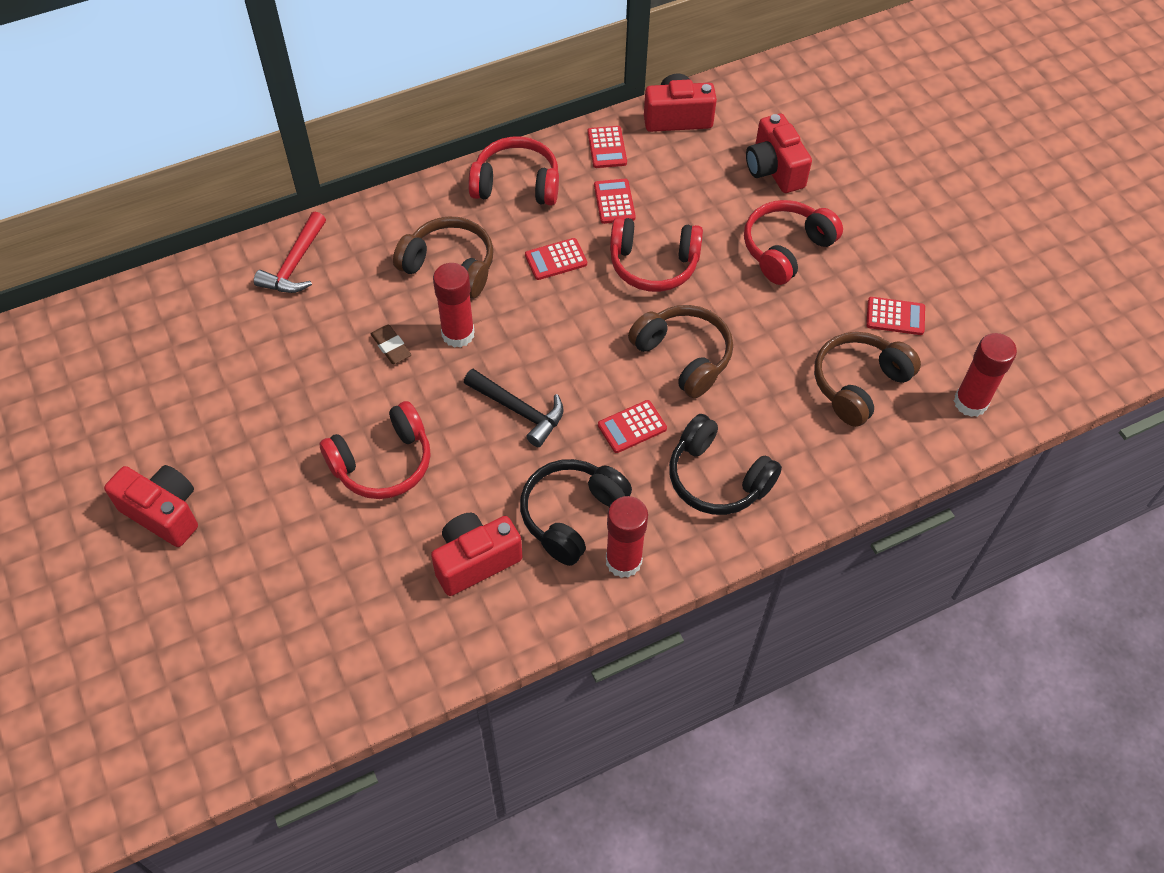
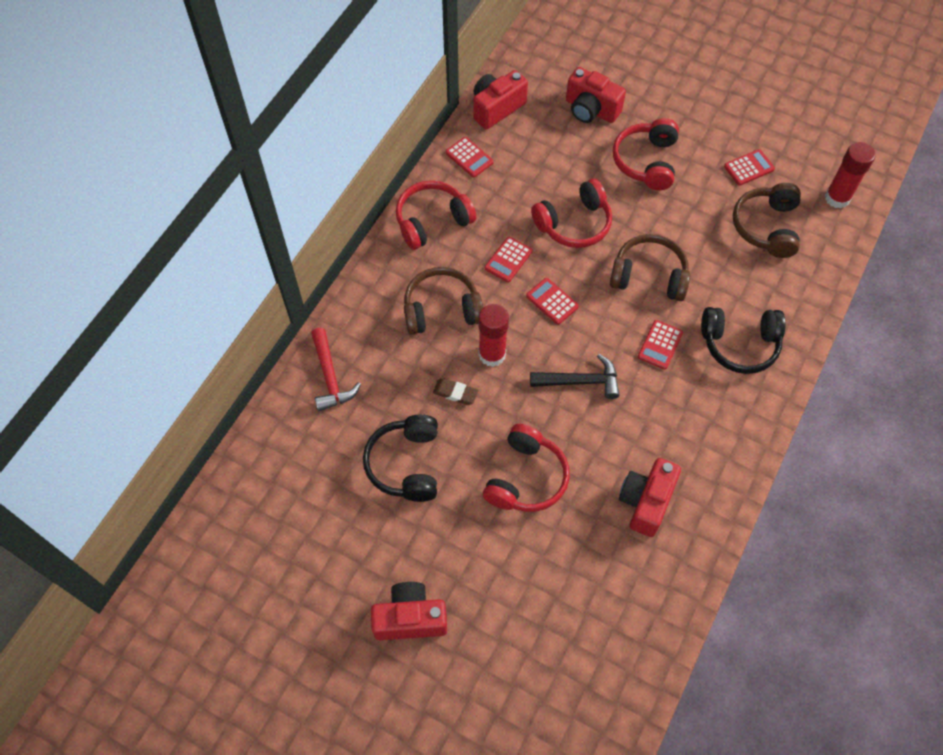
camera: 35 degrees left, 5 degrees up
(571, 515) = (676, 429): black headphones -> black headphones (406, 464)
(614, 202) = (509, 194): red calculator -> red calculator (552, 301)
(623, 561) = (733, 437): red glue stick -> none

